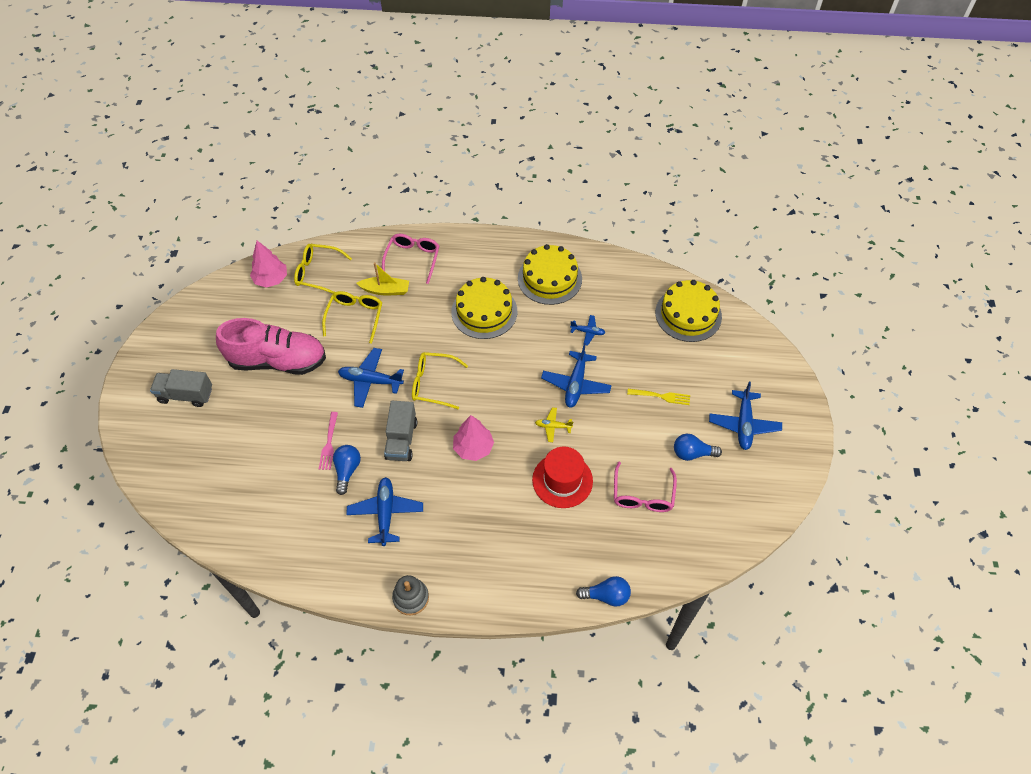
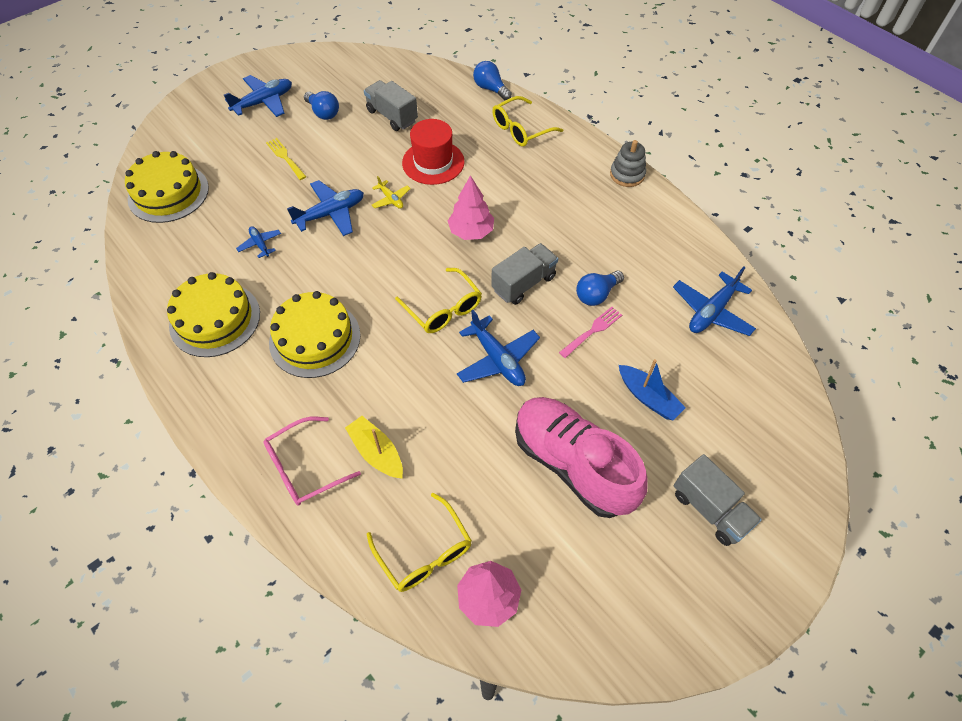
camera: 135 degrees left, 0 degrees up
(262, 428) = (648, 397): none -> blue boat
(355, 317) = (442, 447): yellow glasses -> yellow glasses (521, 129)
(385, 513) = (593, 239): blue plane -> blue plane (711, 311)
(642, 495) = (392, 116): pink glasses -> grey truck

